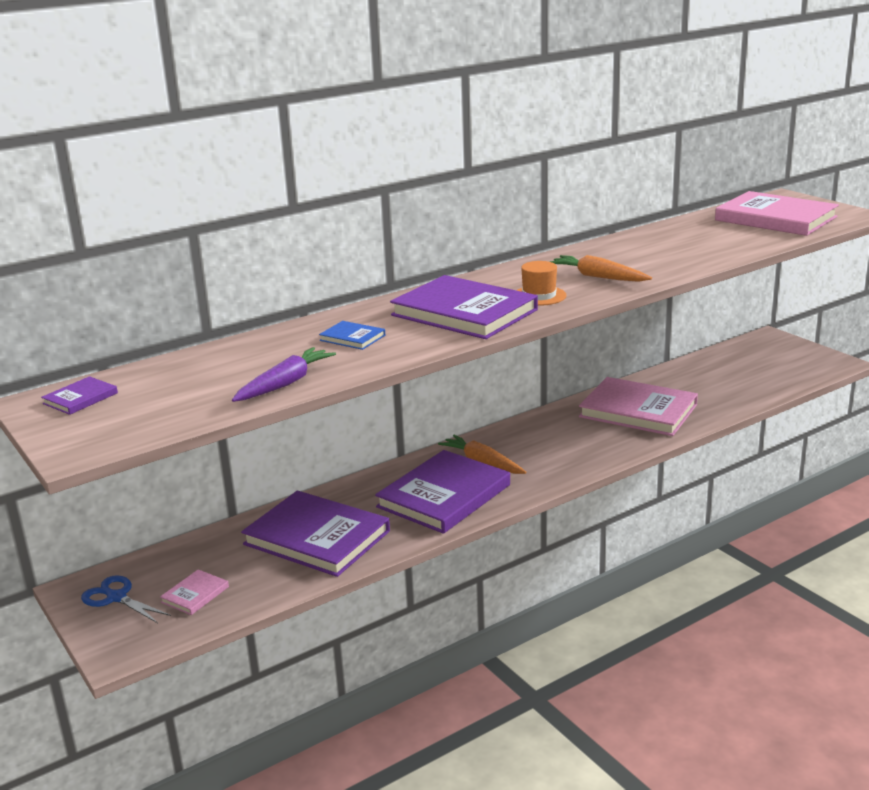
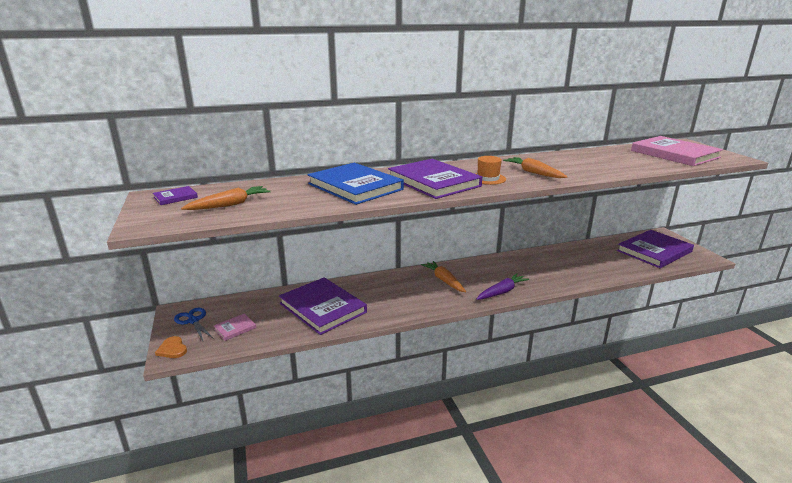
camera: 15 degrees right, 0 degrees up
(113, 644) = (172, 349): none -> orange heart
(183, 396) = (230, 205): none -> orange carrot
(285, 384) = (293, 206): purple carrot -> purple carrot (502, 292)
(352, 338) = (355, 187): blue book -> blue book, size x2.33
(444, 496) = (410, 297): purple book -> purple book (654, 251)
(638, 411) = (556, 266): pink book -> none

